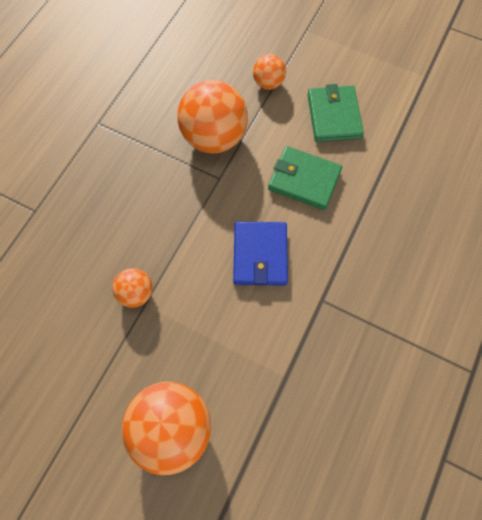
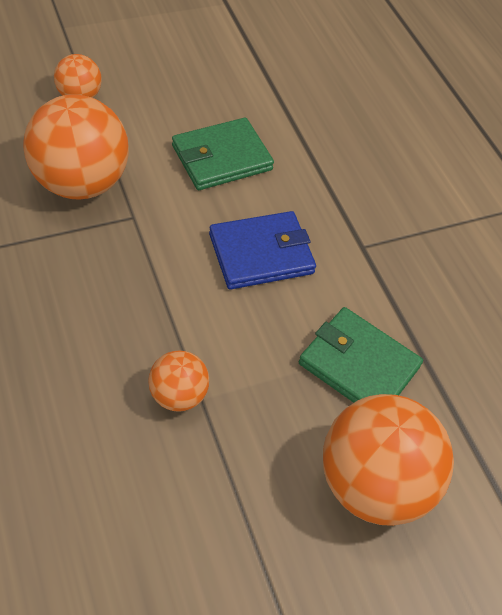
camera: 55 degrees left, 15 degrees down
(260, 255) = (261, 253): blue wallet -> blue wallet turned 60 degrees counterclockwise
(333, 116) = (182, 85): green wallet -> green wallet (358, 365)

